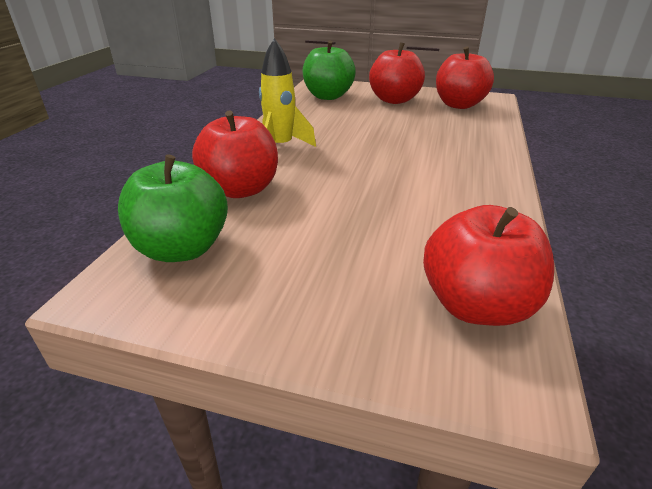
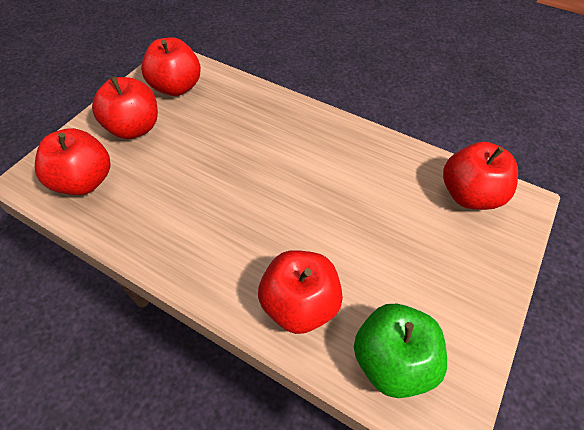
camera: 75 degrees left, 20 degrees up
(281, 147) = (216, 255): yellow rocket -> none
(328, 96) = (85, 181): green apple -> red apple

